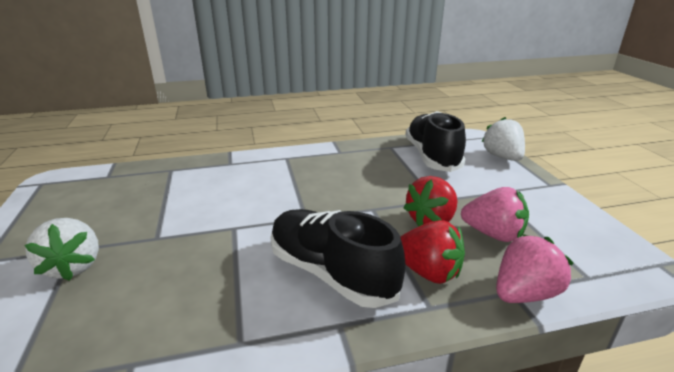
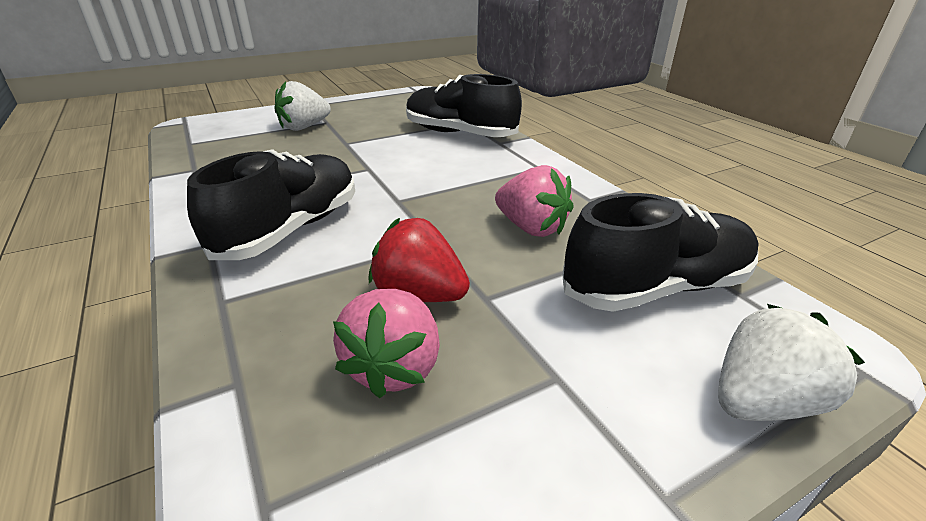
camera: 75 degrees right, 5 degrees up
(196, 176) = (459, 134): none -> black shoe
(428, 272) = (289, 297): red strawberry -> none
(524, 293) = (229, 396): pink strawberry -> pink strawberry (531, 228)

